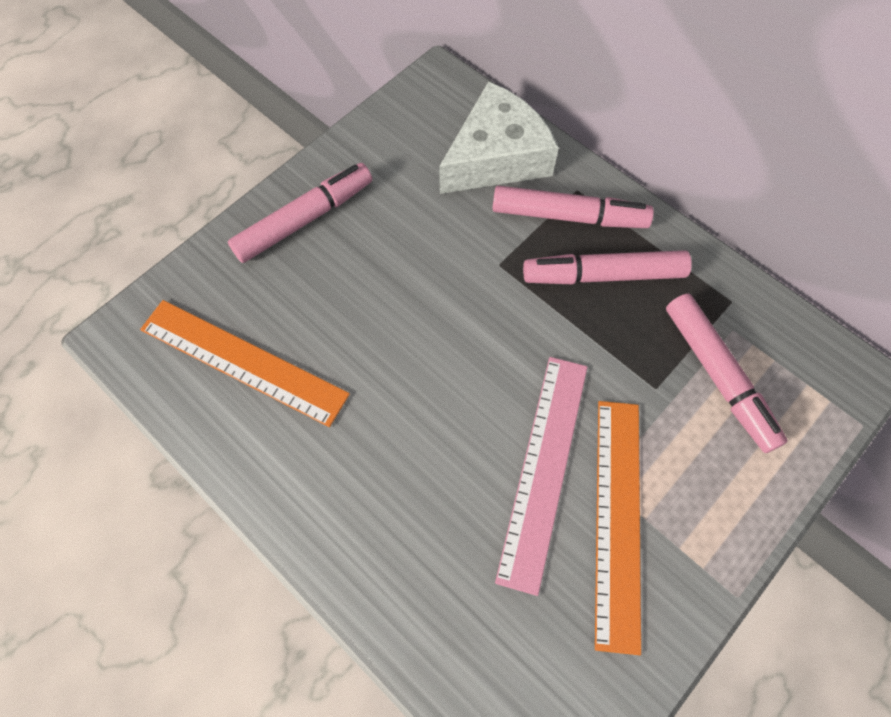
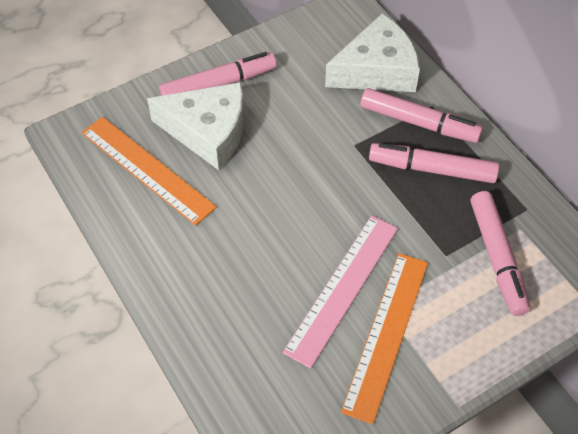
camera: 15 degrees right, 10 degrees down
(309, 289) = (208, 132): none -> white cheese

